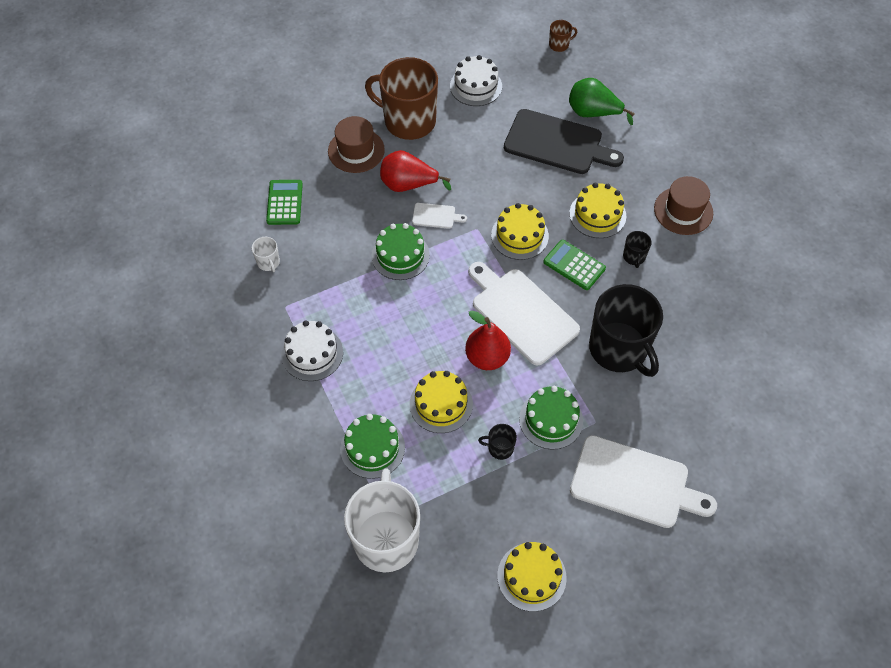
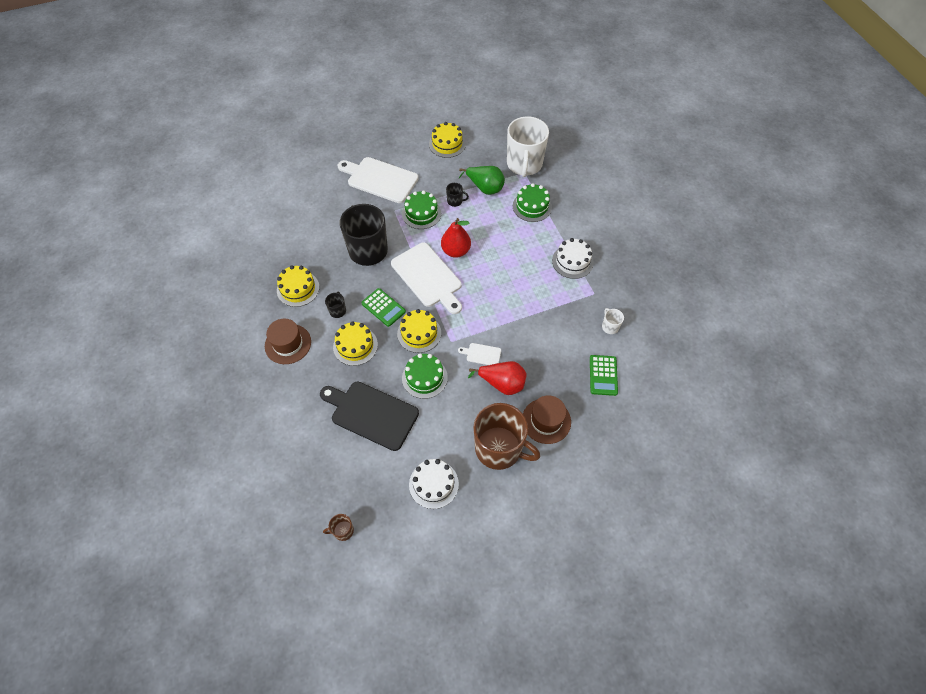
camera: 175 degrees left, 0 degrees up
(400, 255) = (511, 324): green cake -> green cake (424, 377)
(441, 404) = (488, 226): yellow cake -> yellow cake (298, 289)
(593, 113) = (332, 443): green pear -> green pear (485, 188)

